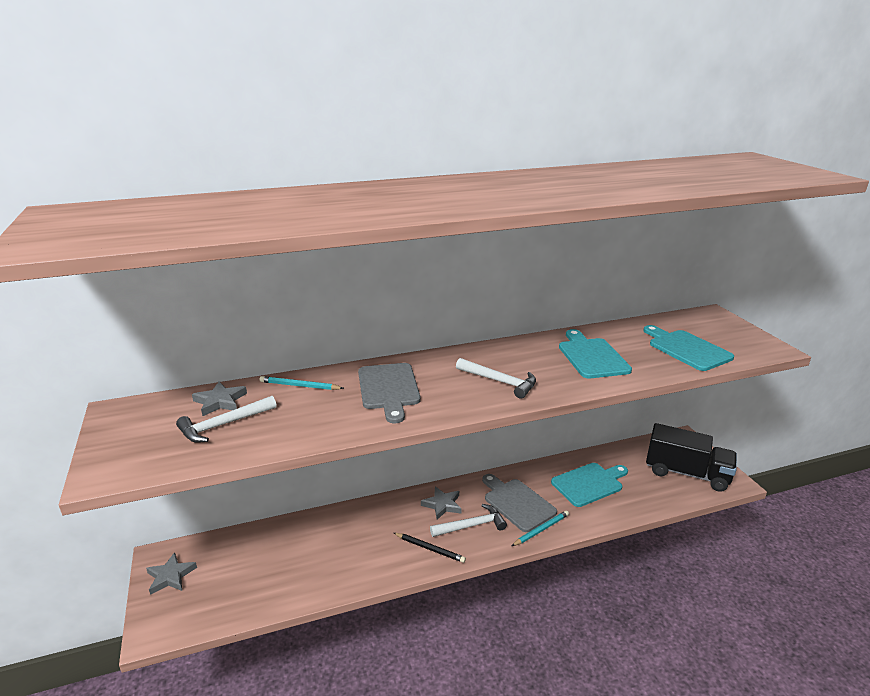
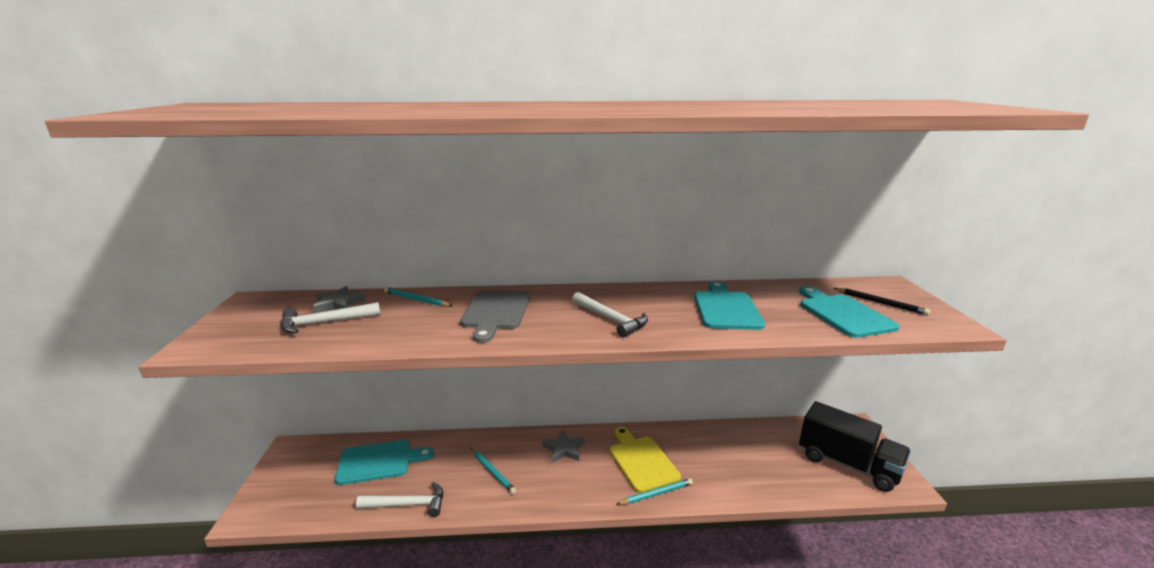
camera: 15 degrees right, 5 degrees down
(170, 576) = (290, 467): grey star -> none
(384, 539) = (492, 472): none -> turquoise pencil
(430, 549) = (532, 490): black pencil -> black pencil (880, 303)
(471, 525) = (584, 475): white hammer -> white hammer (407, 504)
(517, 503) = (641, 461): grey cutting board -> yellow cutting board
(589, 483) = (728, 455): turquoise cutting board -> turquoise cutting board (379, 461)

